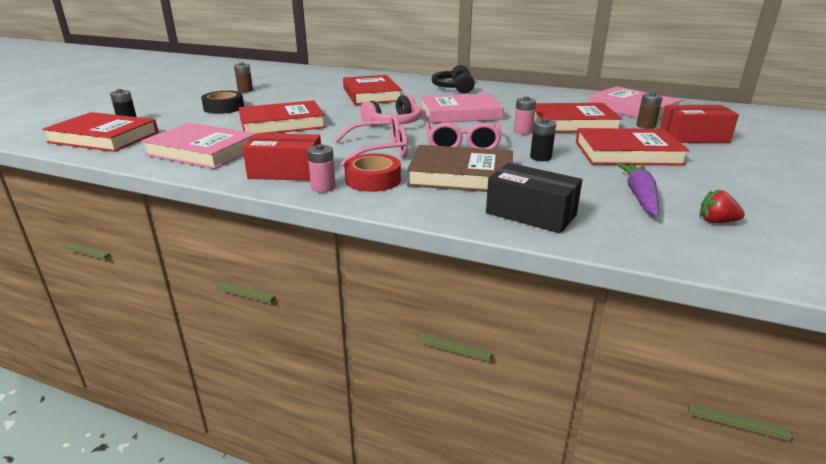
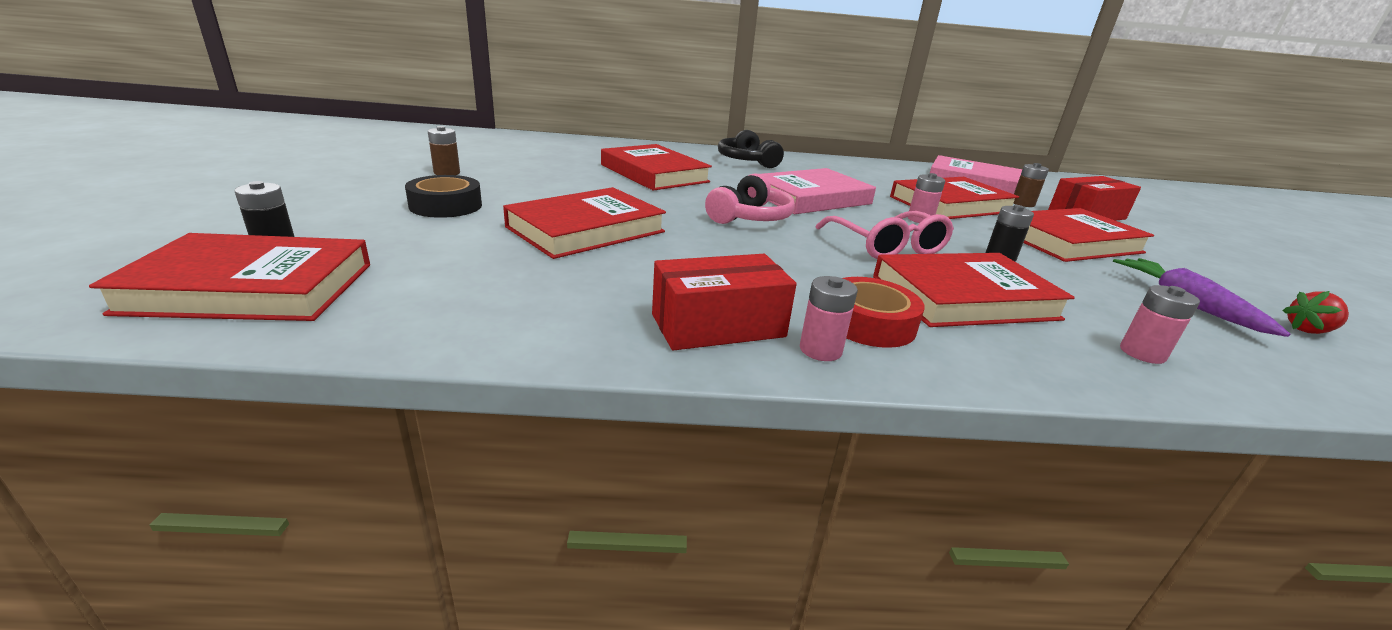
camera: 25 degrees left, 0 degrees up
(202, 151) = (510, 299): pink book -> none
(379, 151) = (799, 267): pink glasses -> none
(461, 175) = (963, 297): brown book -> red book
(531, 214) = (1142, 353): black box -> pink battery

